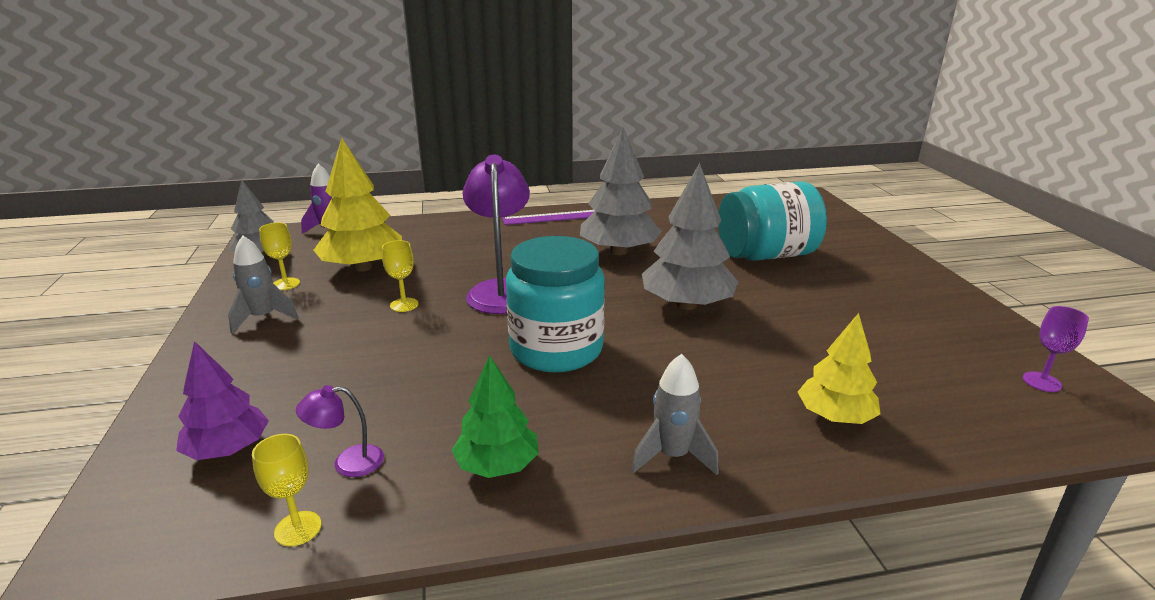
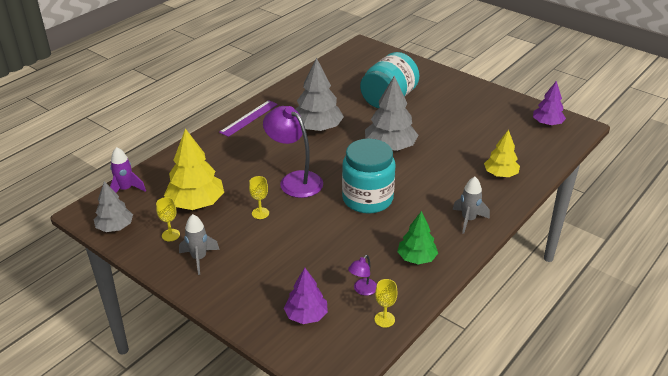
camera: 40 degrees left, 10 degrees up
(1042, 382) = (547, 123): purple goblet -> purple tree

